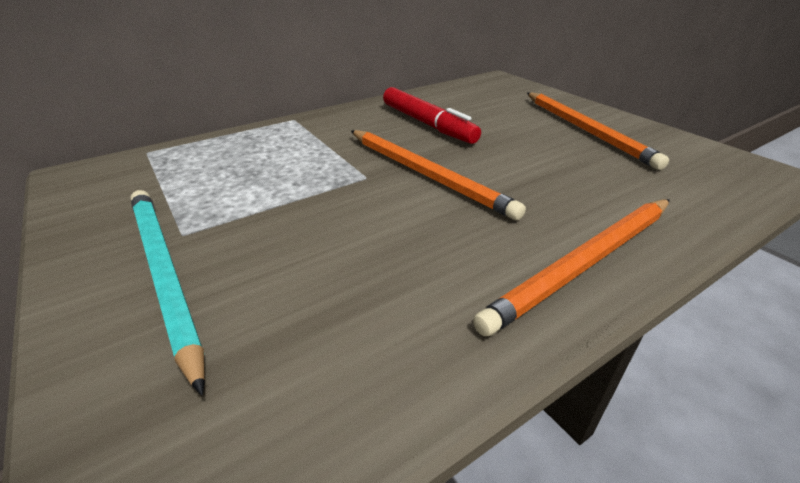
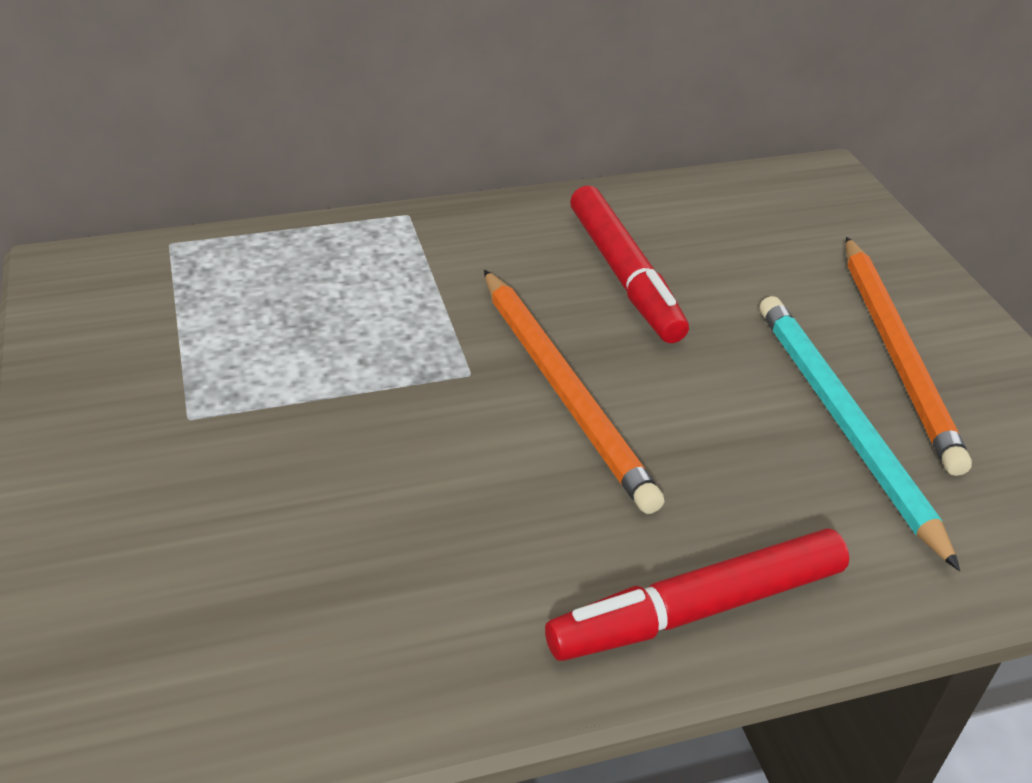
camera: 15 degrees right, 5 degrees up
(164, 273) = (155, 476): turquoise pencil -> turquoise pencil (843, 423)
(585, 263) = (698, 609): orange pencil -> red marker

